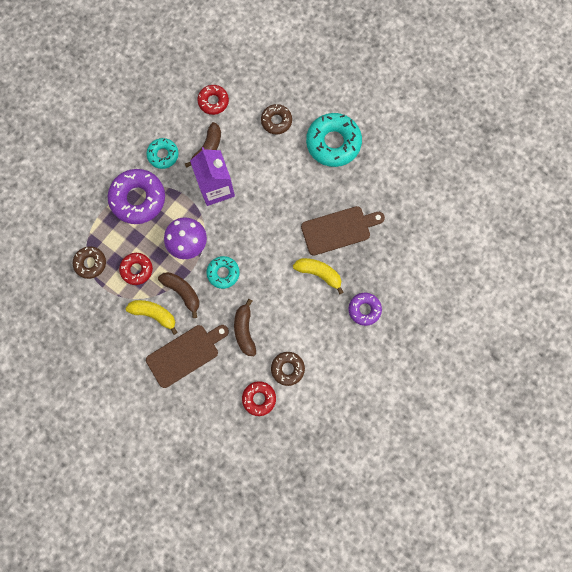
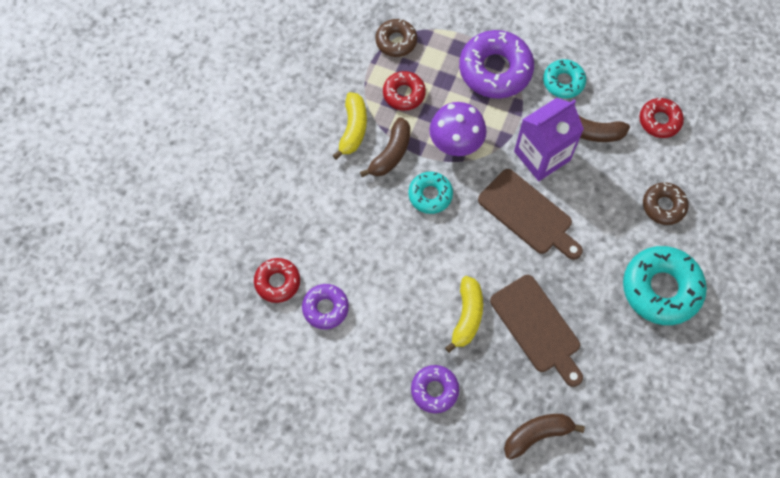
camera: 75 degrees right, 10 degrees down
(185, 354) = (312, 178): brown cutting board -> brown cutting board (528, 214)
(245, 330) = (362, 241): brown banana -> brown banana (537, 434)
(287, 368) = (325, 308): brown donut -> purple donut

